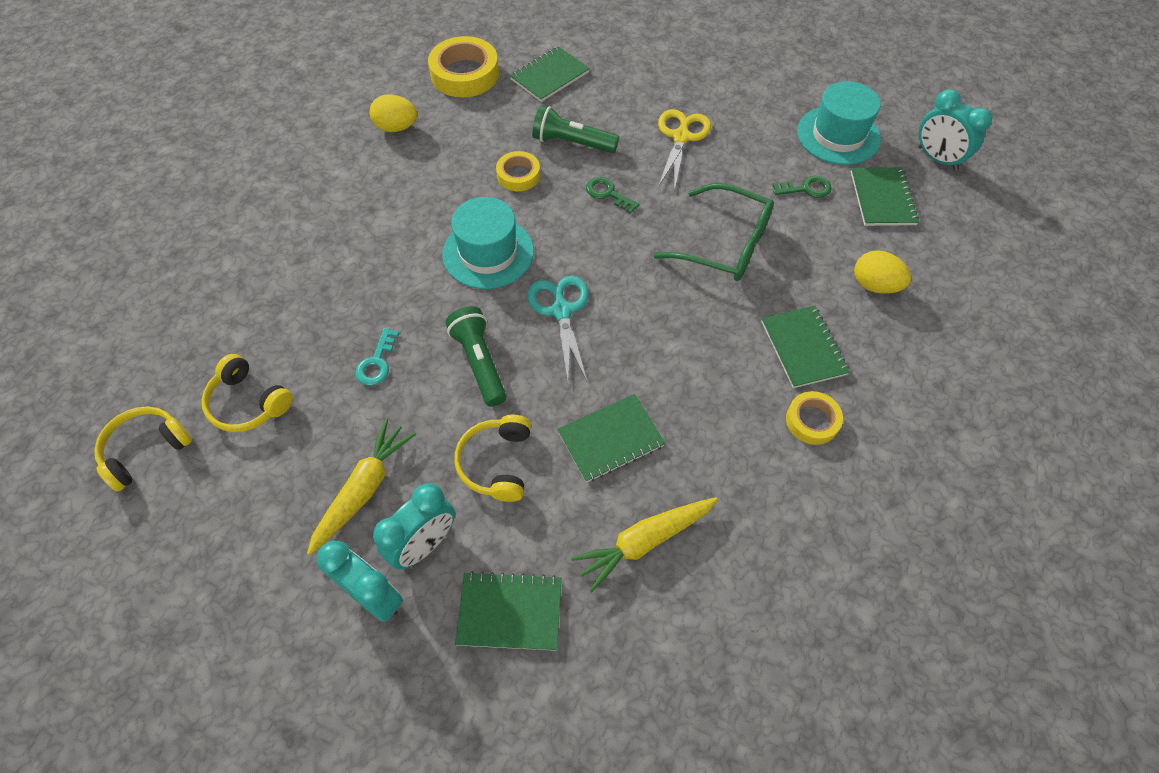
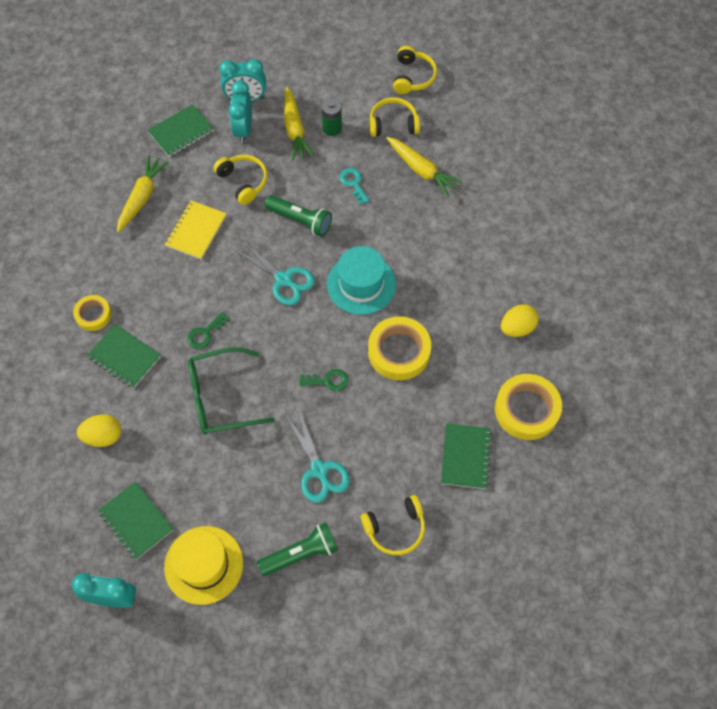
camera: 140 degrees right, 5 degrees up
(291, 322) = (421, 170): none -> yellow carrot
(320, 454) = (332, 128): none -> green battery
(518, 175) = (399, 351): yellow tape -> yellow tape, size x1.72
(572, 143) = (390, 405): green flashlight -> green flashlight (301, 553)
(610, 439) = (196, 231): green notebook -> yellow notebook
(654, 69) = (395, 528): none -> yellow headphones
(681, 137) = (319, 470): yellow scissors -> turquoise scissors
(806, 189) = (196, 488): green key -> green key (205, 333)
(838, 135) = (204, 565): turquoise hat -> yellow hat

